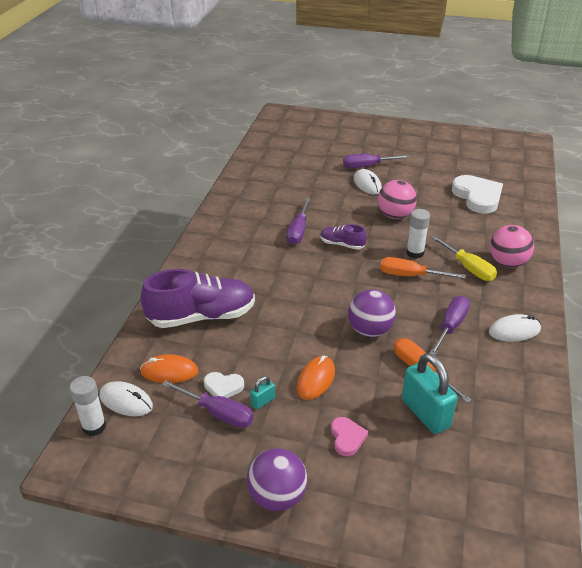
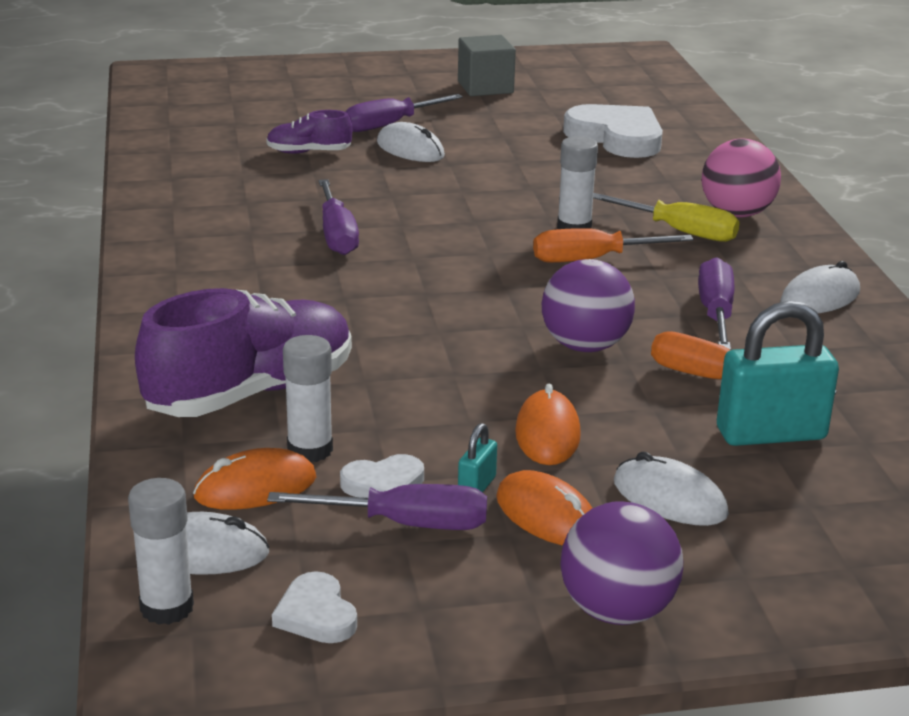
camera: 25 degrees left, 10 degrees down
(149, 451) = (316, 614): none -> white heart
(205, 357) = (310, 450): none -> white glue stick
(283, 429) = (547, 516): none -> orange mouse
(342, 244) = (435, 239): purple shoe -> purple shoe (309, 152)
(347, 438) = (669, 498): pink heart -> white mouse
(395, 215) = (496, 184): pink ball -> none
(425, 413) = (770, 434): turquoise padlock -> turquoise padlock turned 45 degrees counterclockwise
(431, 150) = (485, 87): none -> grey cube

